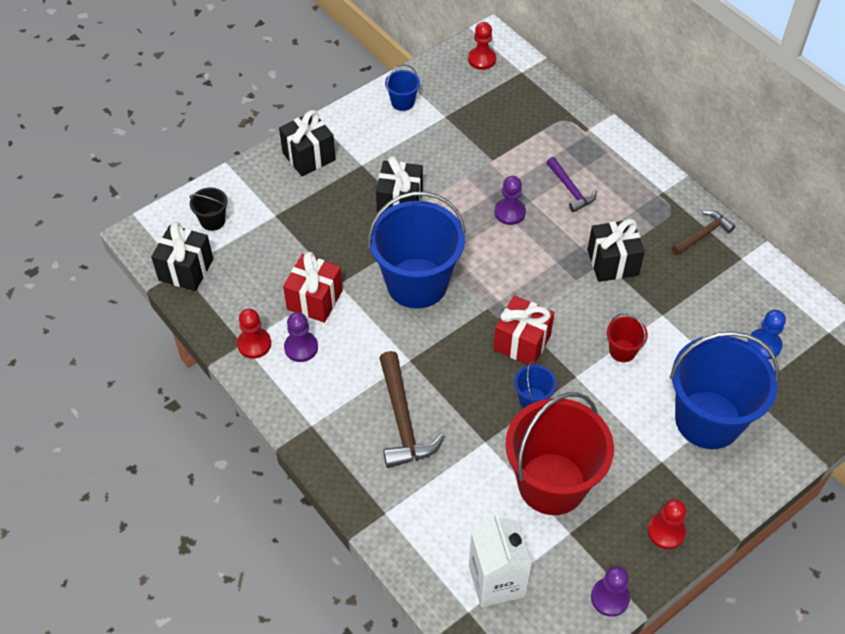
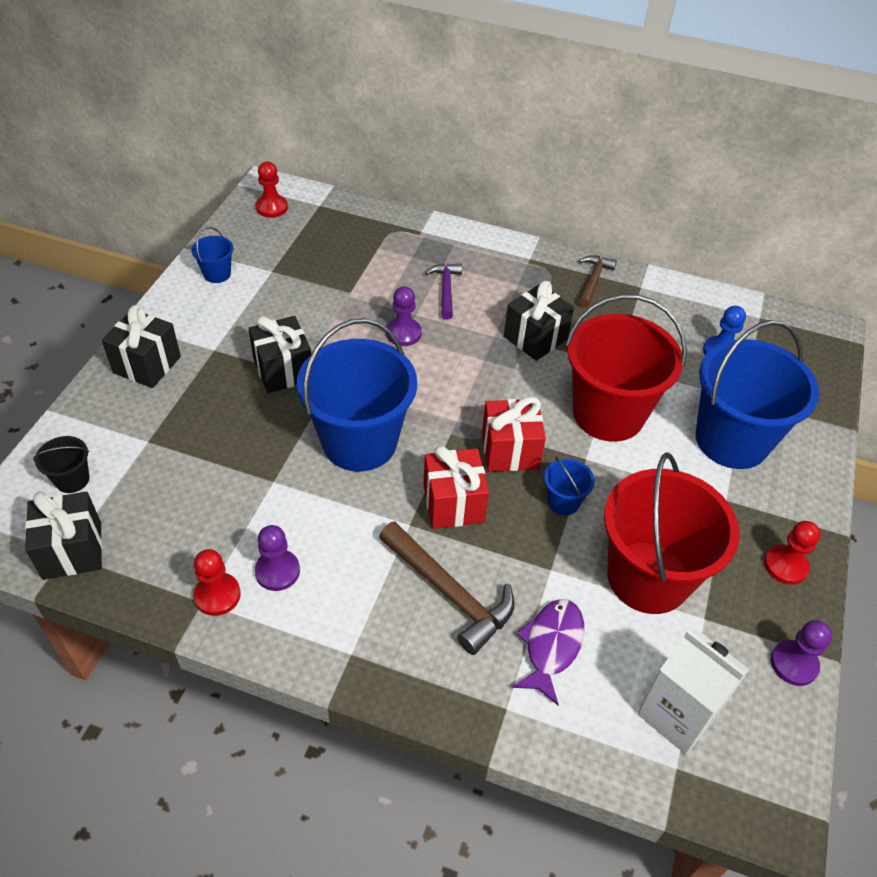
camera: 35 degrees left, 5 degrees down
(314, 300) = (257, 511): red gift -> red gift (453, 503)
(445, 491) = (551, 646): none -> purple fish
(570, 190) = (446, 289): purple hammer -> purple hammer turned 120 degrees counterclockwise
(622, 351) = (608, 413): red bucket -> red bucket, size x2.38

